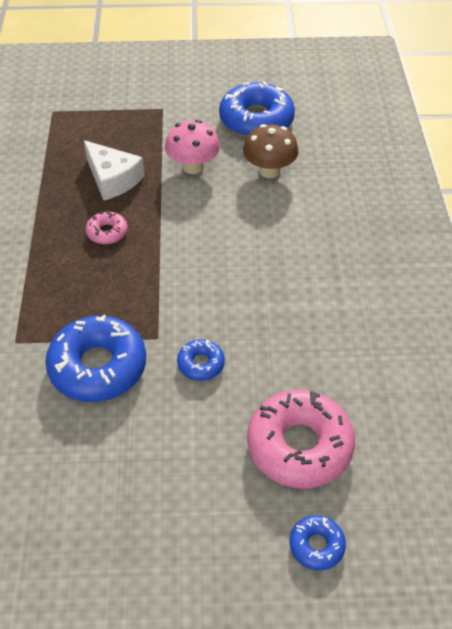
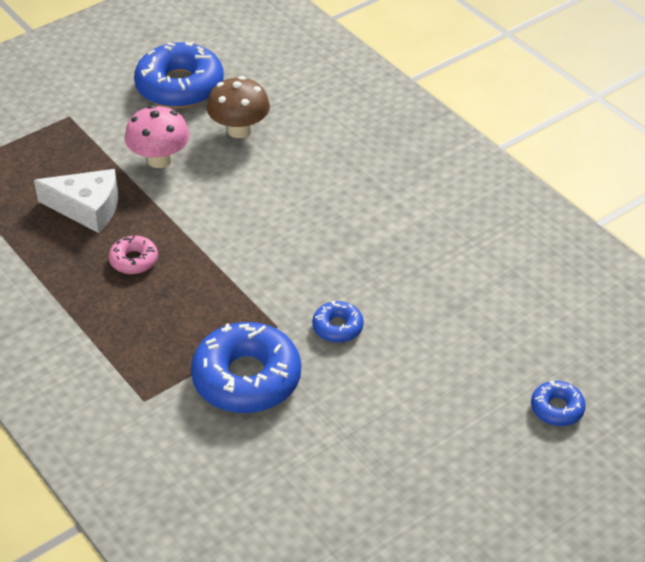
camera: 35 degrees left, 5 degrees down
(299, 446) = (479, 345): pink donut -> none

